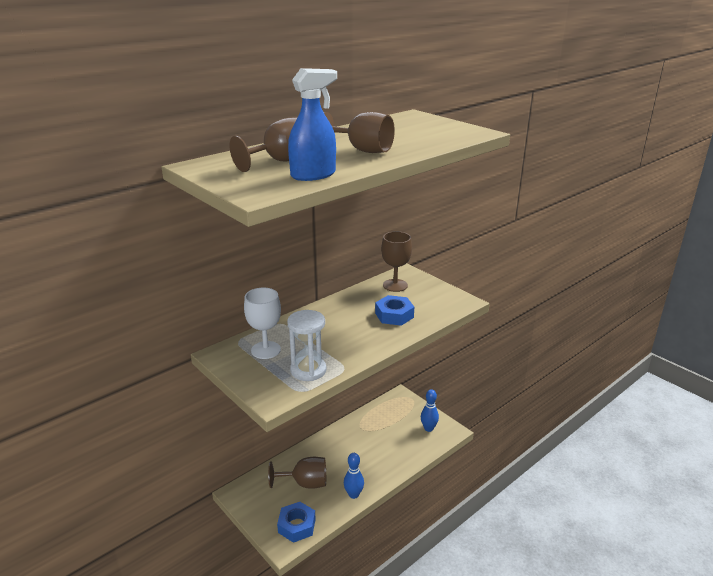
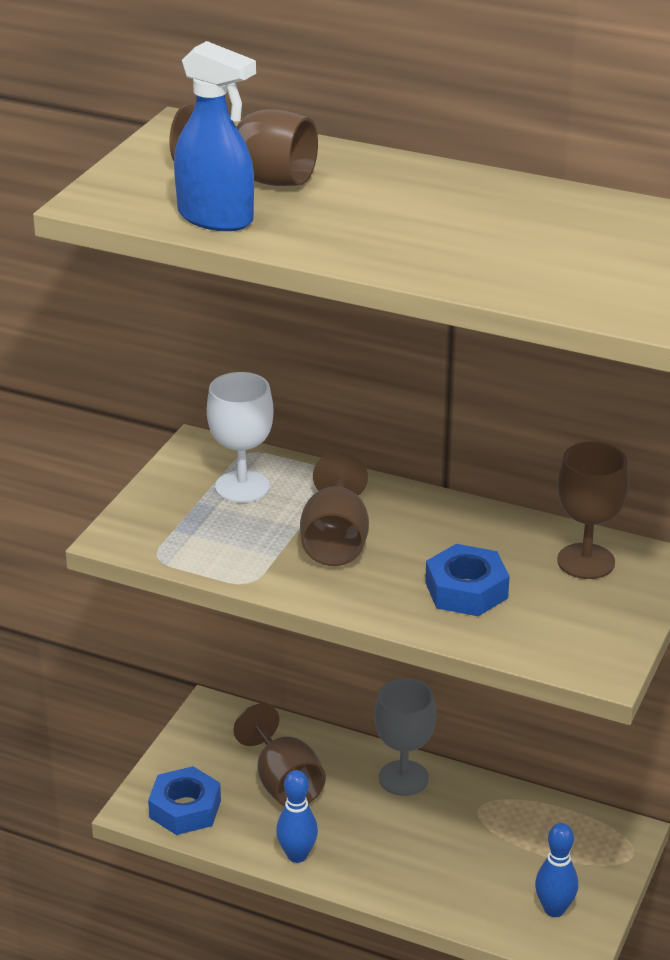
camera: 65 degrees right, 5 degrees up
(308, 370) = (216, 547): white hourglass -> none
(329, 443) = (403, 778): none -> grey goblet
(362, 150) = (386, 226): brown goblet -> brown goblet (335, 542)

